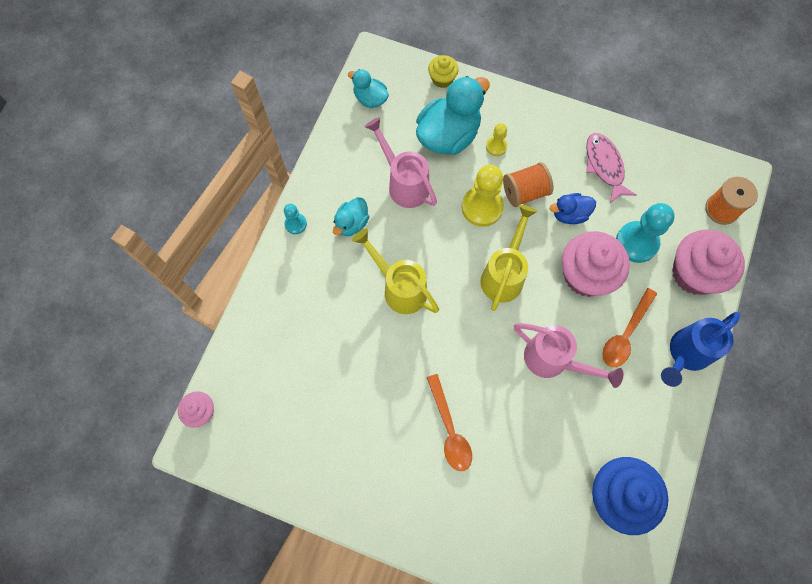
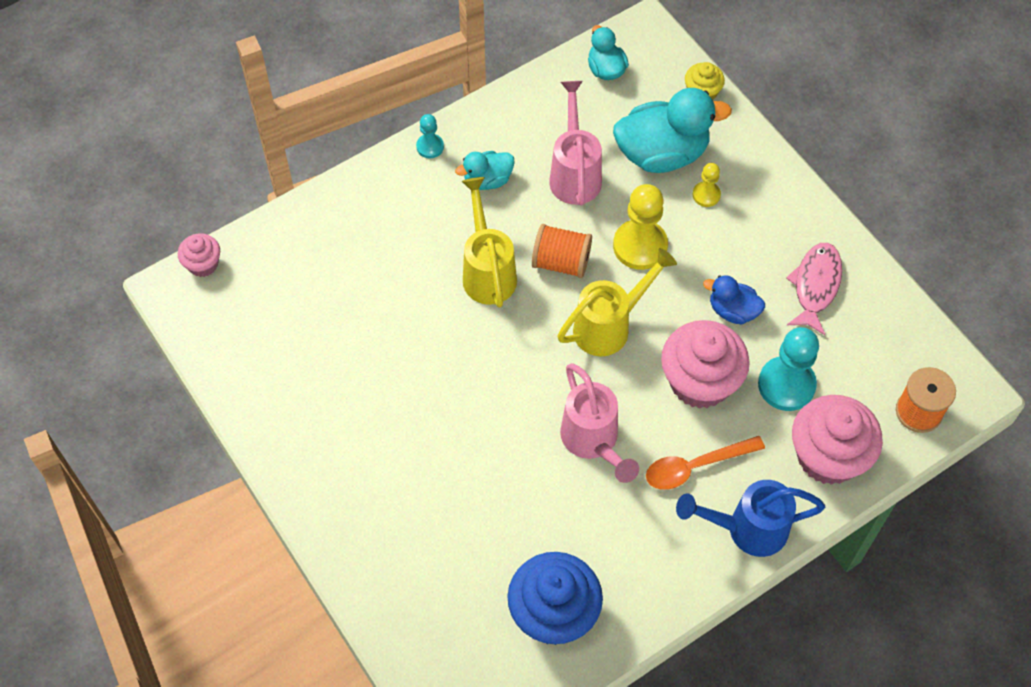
camera: 35 degrees right, 10 degrees down
(449, 429) = (430, 436): orange spoon -> none
(525, 192) = (701, 259): orange spool -> orange spool (561, 262)

